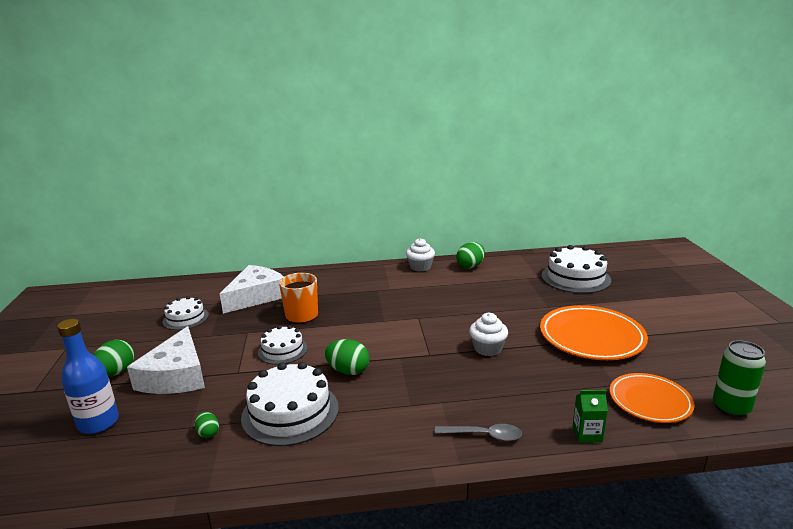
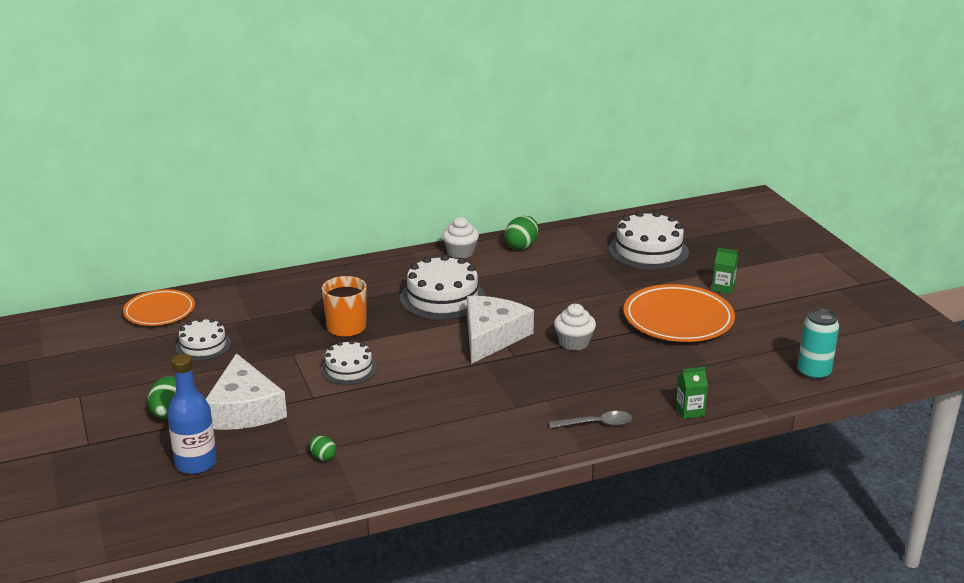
camera: 15 degrees left, 5 degrees up
(256, 296) = (273, 309): white cheese -> white cheese (492, 336)
(290, 412) = (396, 428): white cake -> white cake (442, 298)
(348, 371) = (435, 382): green egg -> none
(639, 313) = (723, 287): none -> green carton
(650, 401) = (742, 375): orange plate -> orange plate (159, 311)
(731, 408) = (813, 373): green can -> turquoise can

